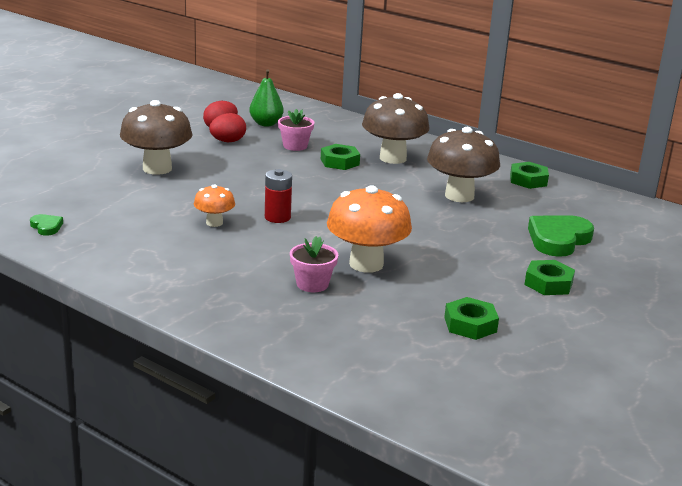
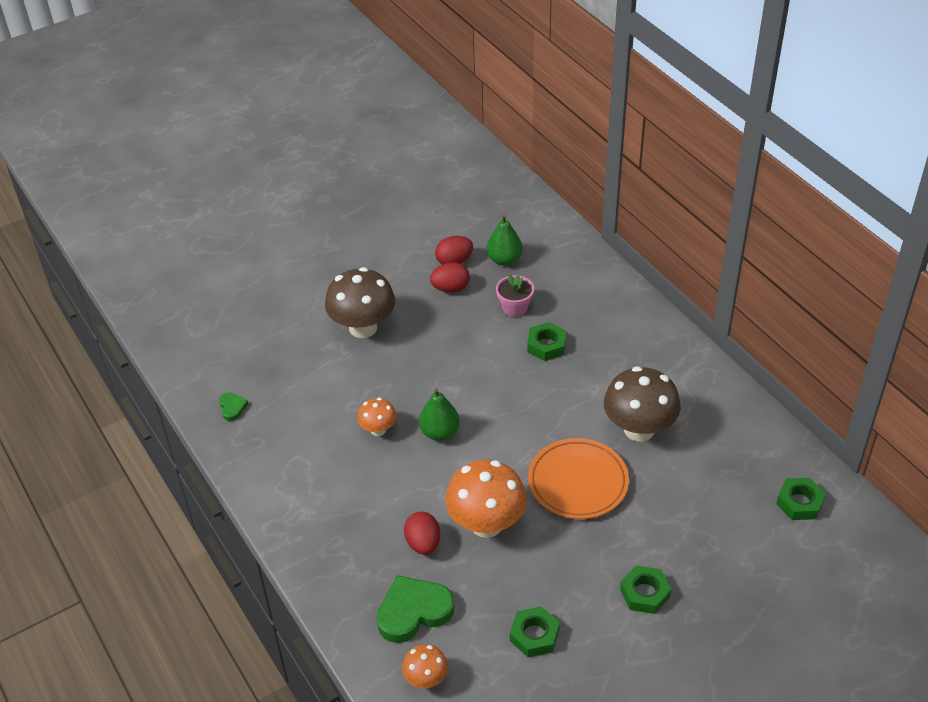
camera: 25 degrees right, 20 degrees up
(277, 217) = (439, 432): red battery -> green pear
(312, 284) = (423, 543): pink flower pot -> red egg
(385, 372) = (426, 679): none -> orange mushroom
(393, 158) = (606, 347): brown mushroom -> none
(431, 230) = (578, 482): none -> orange plate
(528, 180) = (731, 414): green nut -> green nut (800, 502)
(558, 239) = (699, 525): green heart -> green heart (413, 611)

